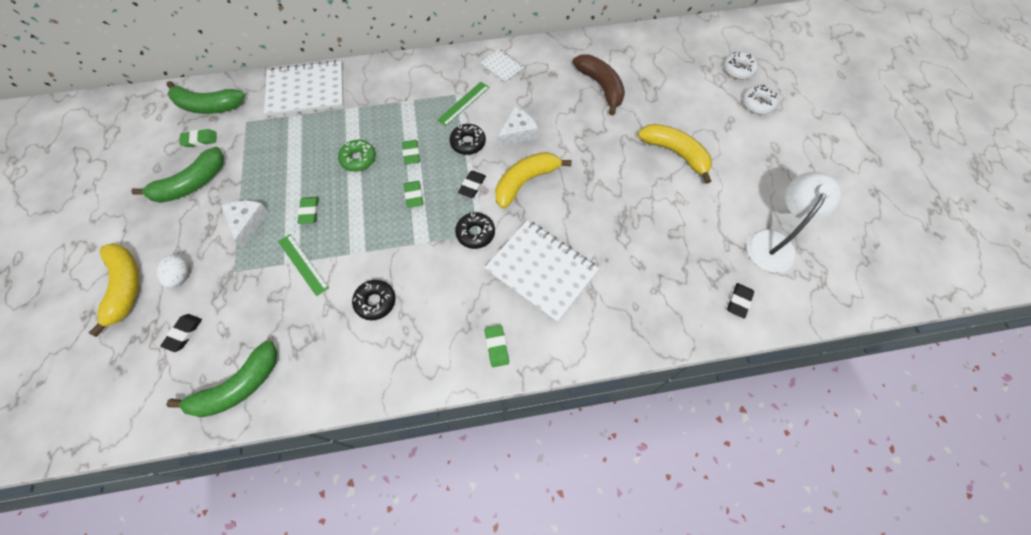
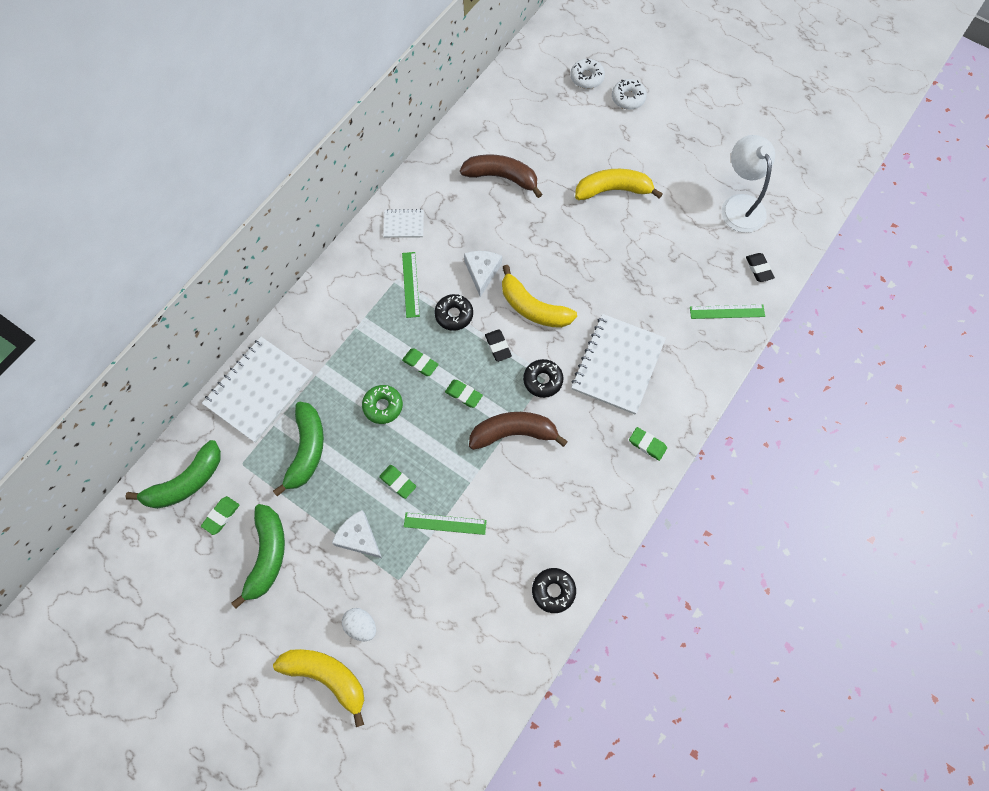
camera: 45 degrees left, 5 degrees up
(184, 333) = (421, 657): black eraser -> none
(238, 387) = (510, 646): green banana -> green banana (307, 450)
(375, 302) = (532, 496): black donut -> black donut (553, 591)
(415, 249) = (513, 433): none -> brown banana
(525, 182) = (533, 308): yellow banana -> yellow banana turned 60 degrees counterclockwise
(541, 271) = (618, 365): white notebook -> white notebook turned 60 degrees counterclockwise
(673, 309) = (727, 312): none -> green ruler

